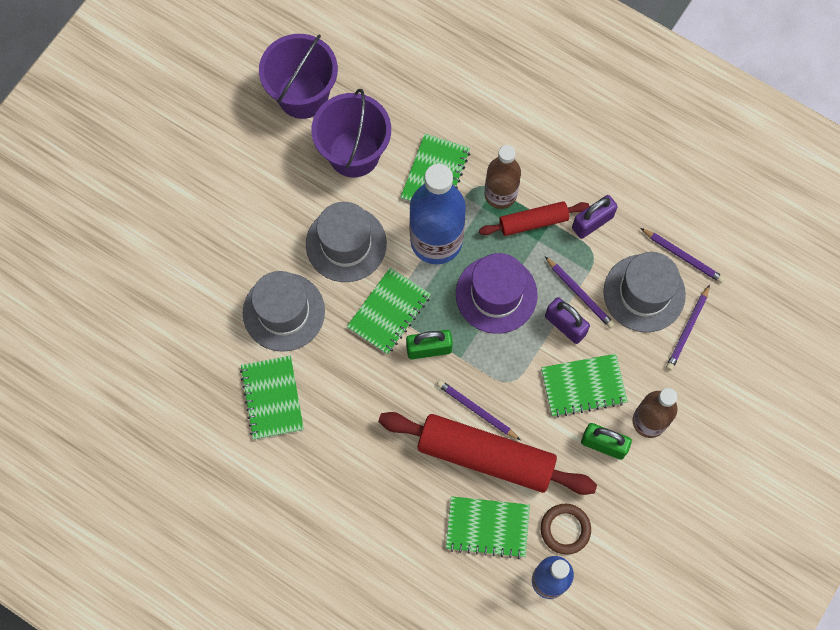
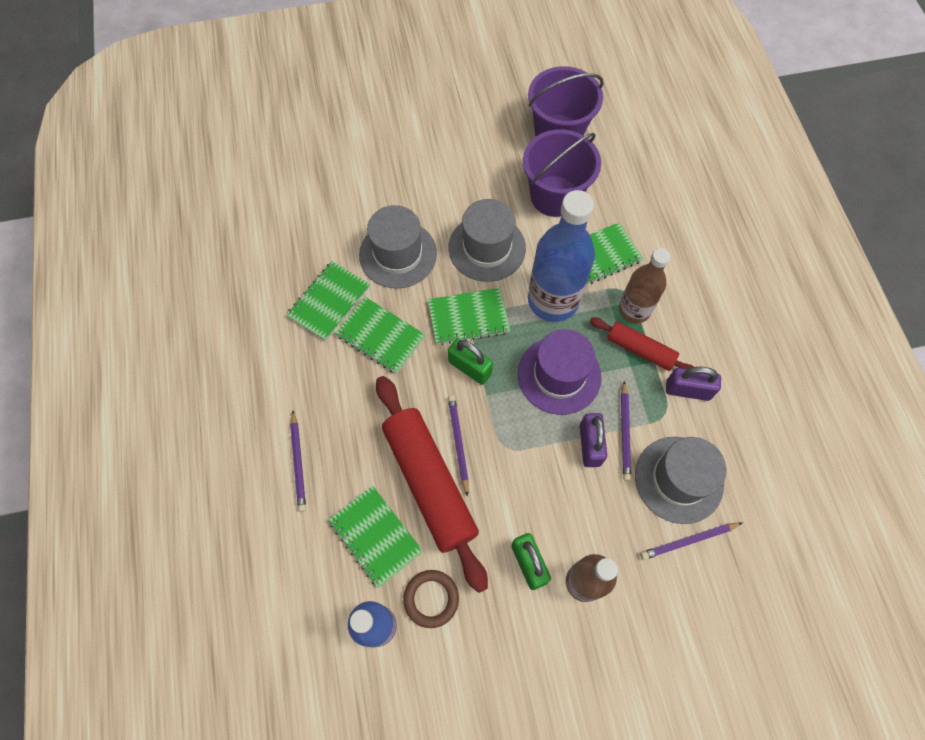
camera: 45 degrees right, 5 degrees down
(583, 386) = (558, 503): green notebook -> green notebook (380, 336)
(683, 256) = (740, 481): purple pencil -> purple pencil (298, 463)

